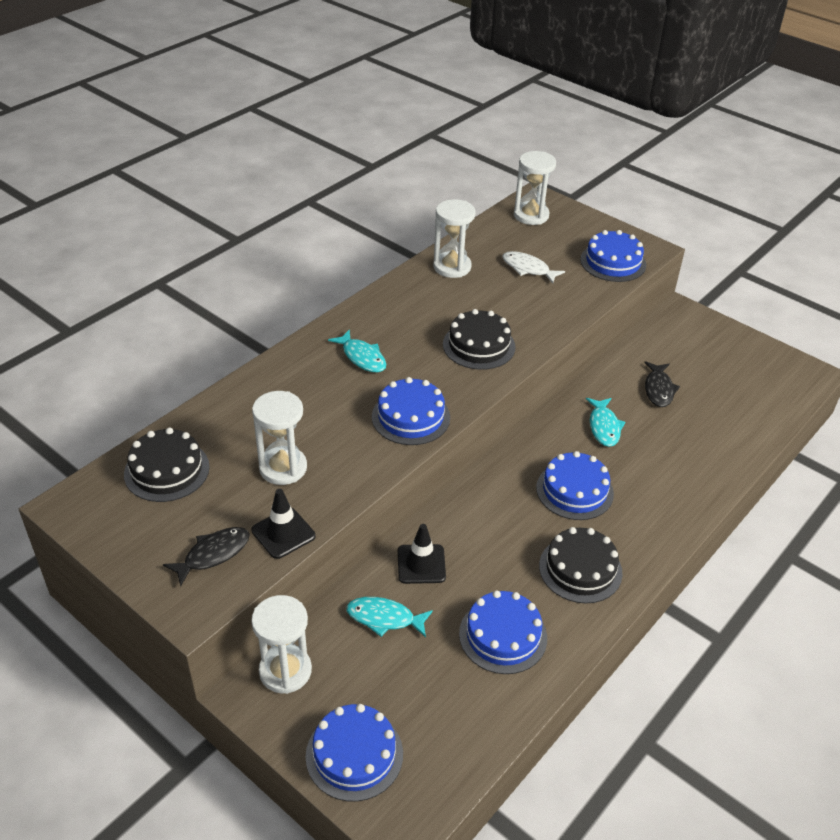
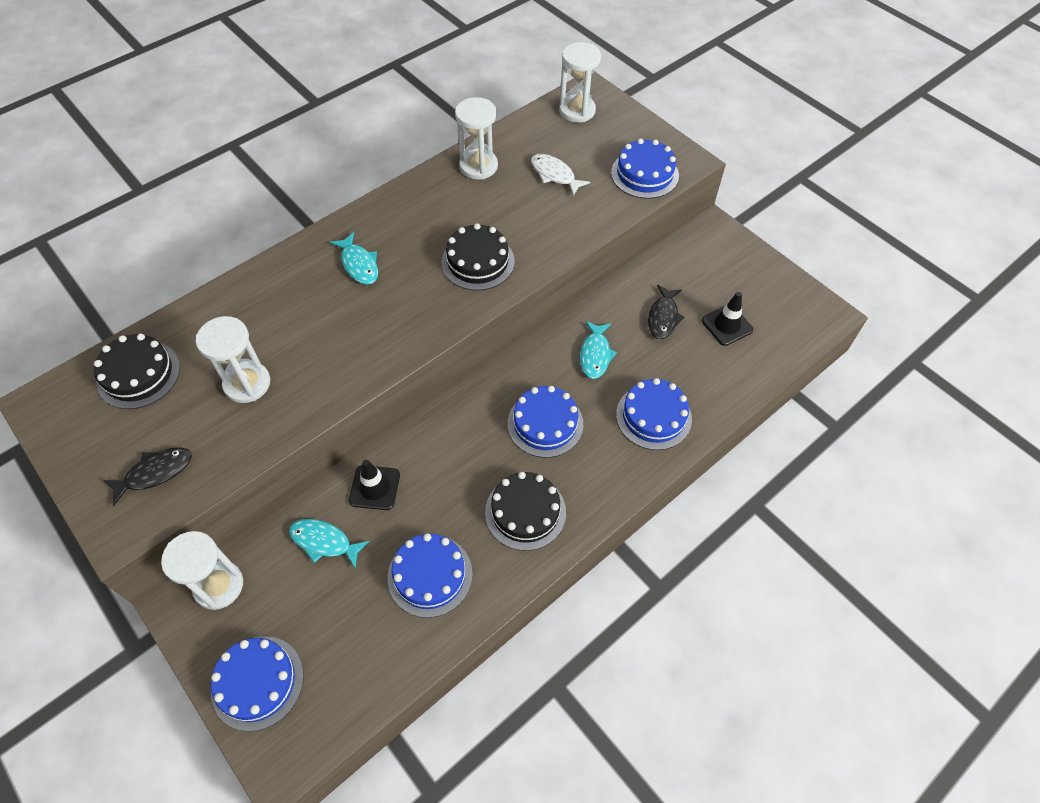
camera: 10 degrees right, 15 degrees up
(283, 533) = (226, 457): black traffic cone -> black traffic cone (727, 325)
(410, 417) = (386, 338): blue cake -> blue cake (653, 416)

